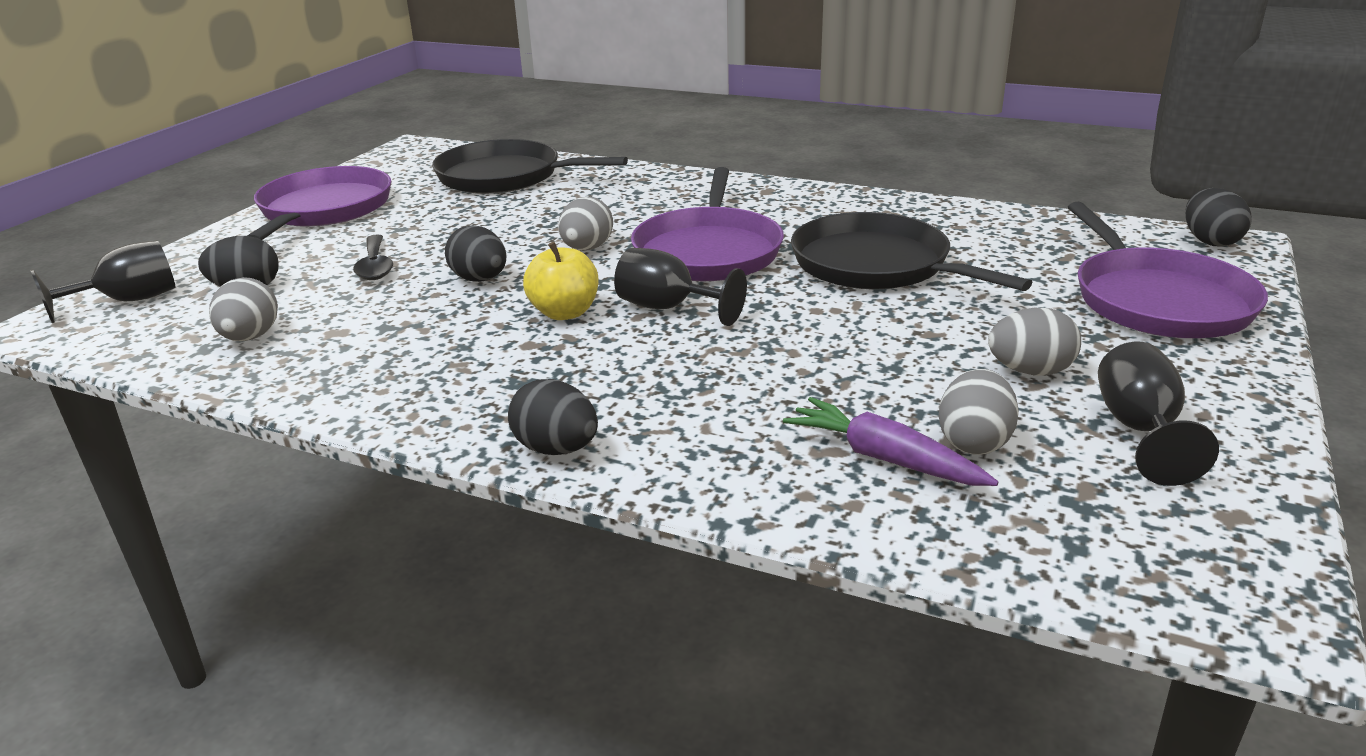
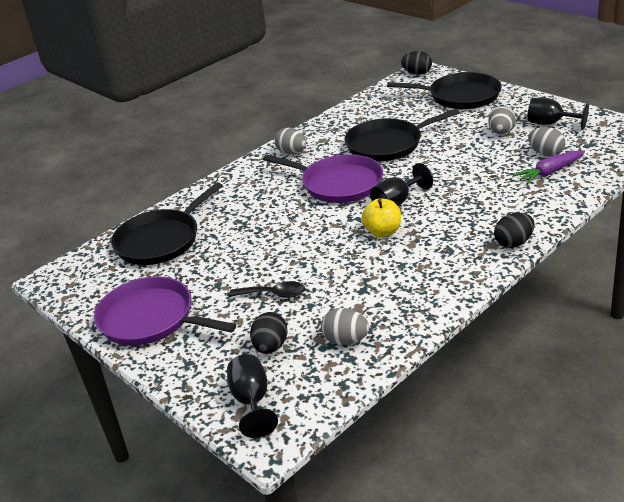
camera: 65 degrees left, 5 degrees up
(480, 279) = (322, 256): black egg -> none
(587, 249) = (306, 219): grey egg -> grey egg (292, 152)
(1158, 300) = (460, 96): purple pan -> black pan

